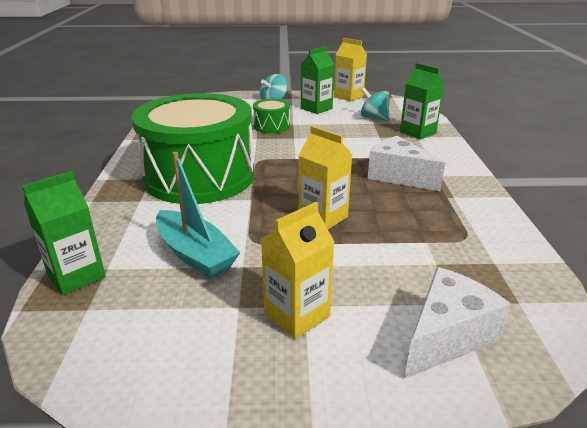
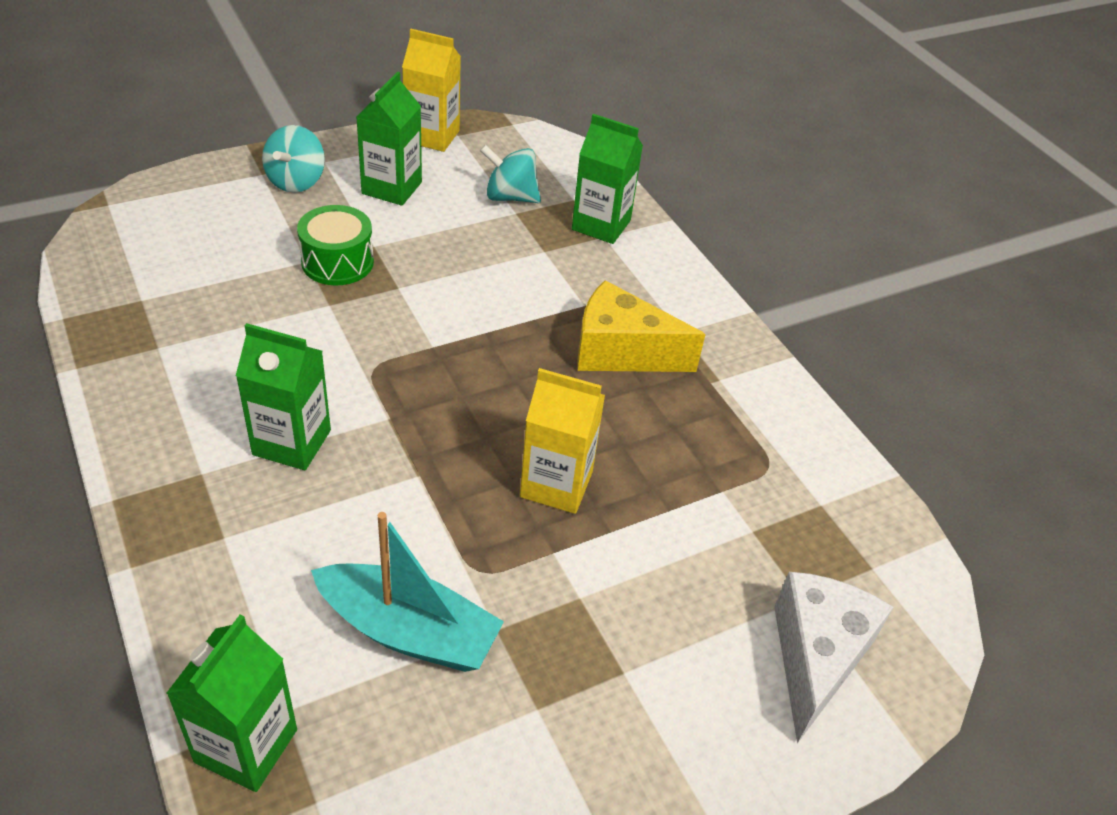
camera: 30 degrees left, 15 degrees up
(199, 176) = (292, 442): green drum -> green carton
(297, 315) = (623, 693): yellow carton -> none
(398, 176) = (621, 352): white cheese -> yellow cheese

